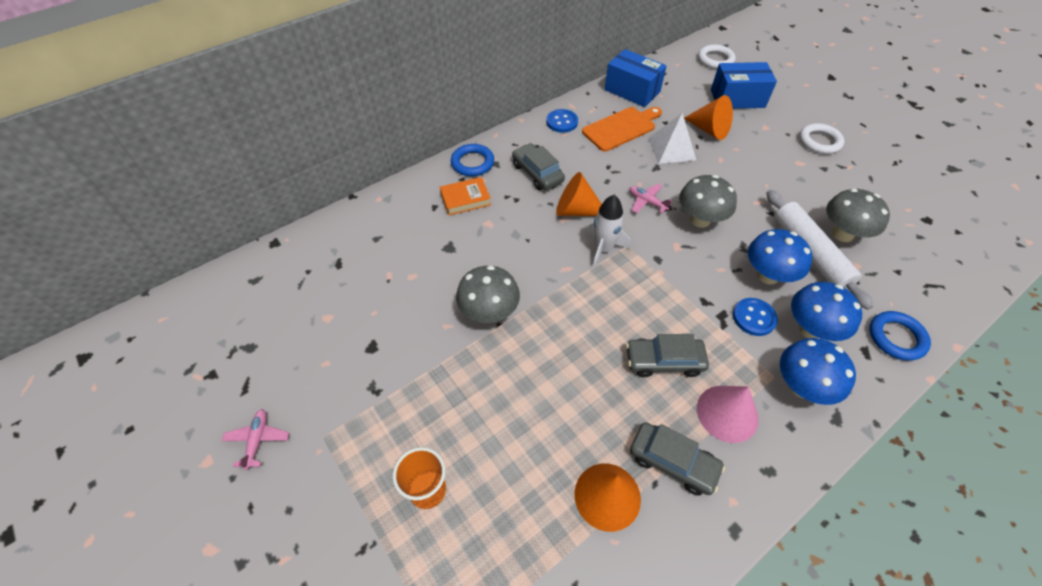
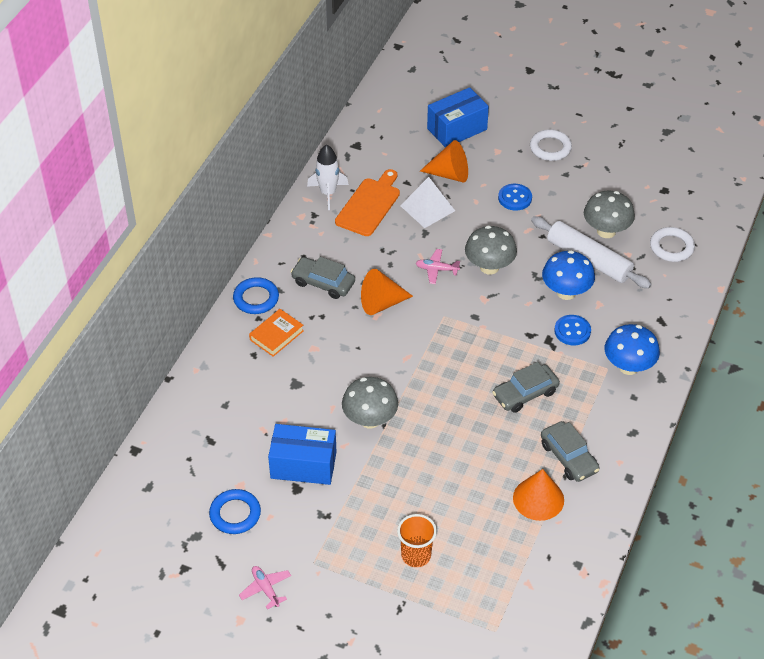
camera: 30 degrees left, 5 degrees down
(562, 122) = (309, 221): blue button -> blue button (515, 198)
(603, 249) = (426, 327): white rocket -> white rocket (328, 193)
(632, 91) = (354, 159): blue box -> blue box (303, 465)
(673, 462) = (569, 457): grey car -> grey car turned 60 degrees clockwise
(715, 60) = (413, 90): white ring -> white ring (671, 247)
(727, 413) = (588, 408): pink cone -> none
(811, 329) = (616, 321): blue mushroom -> none
(896, 338) = (677, 301): blue ring -> blue ring (235, 514)

